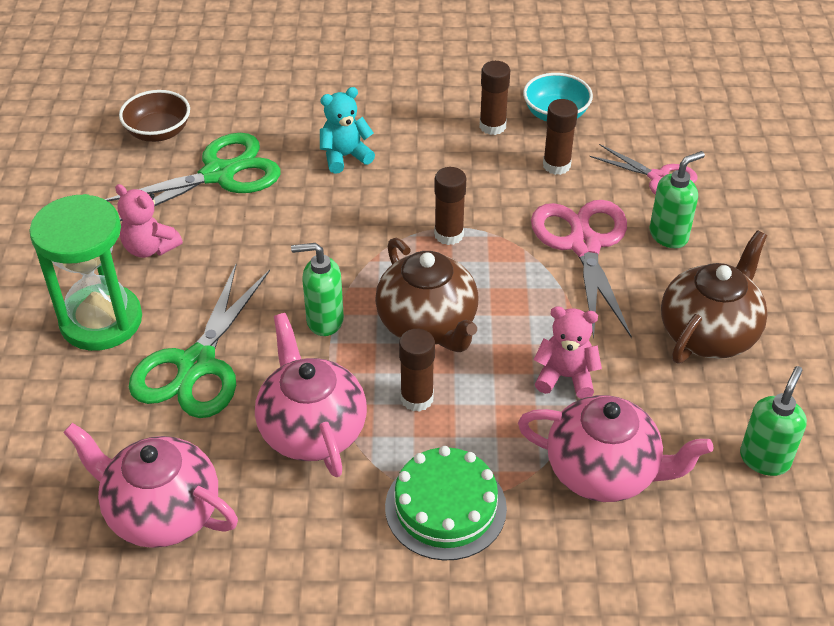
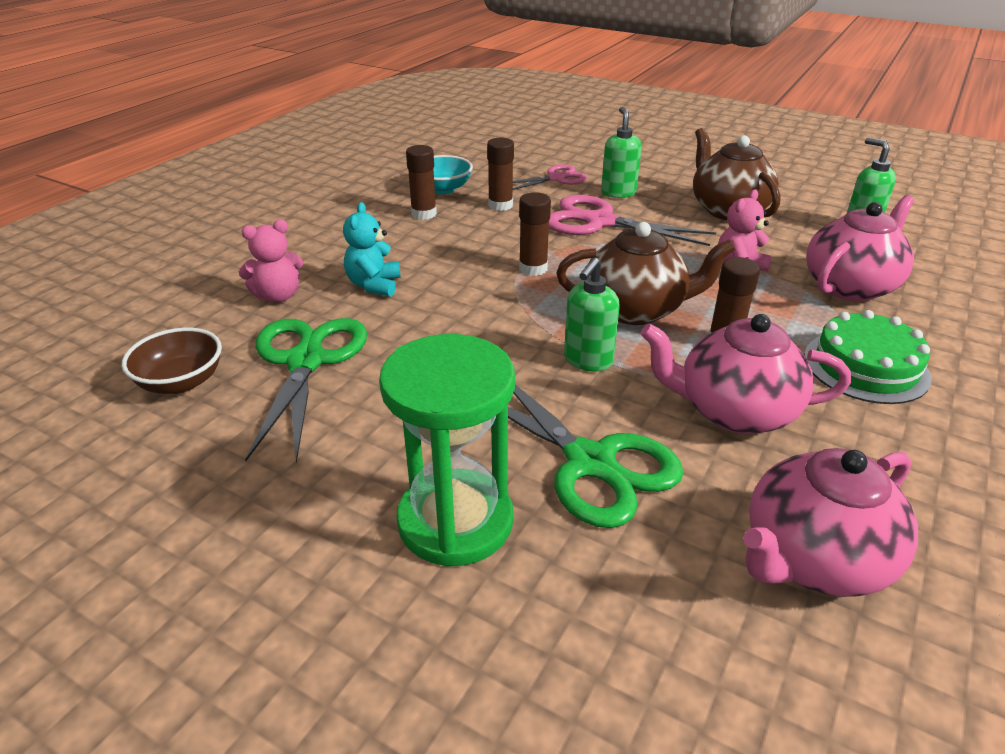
camera: 60 degrees left, 10 degrees down
(150, 248) = (368, 444): pink teddy bear -> pink teddy bear (278, 296)

